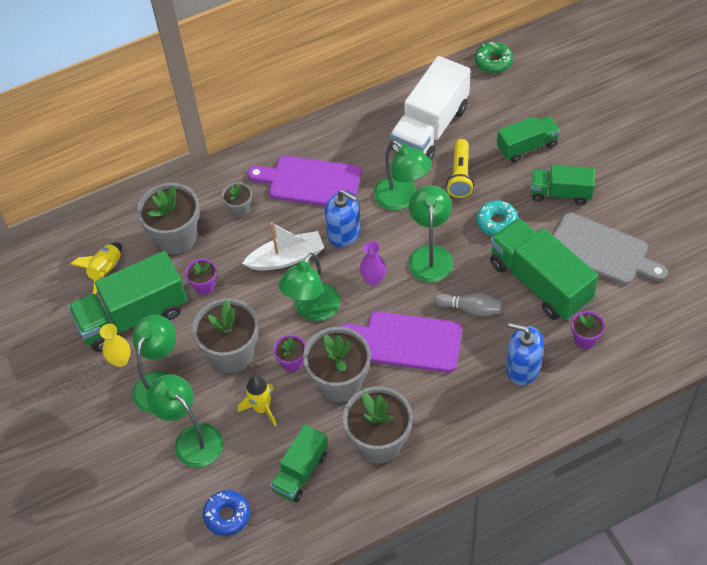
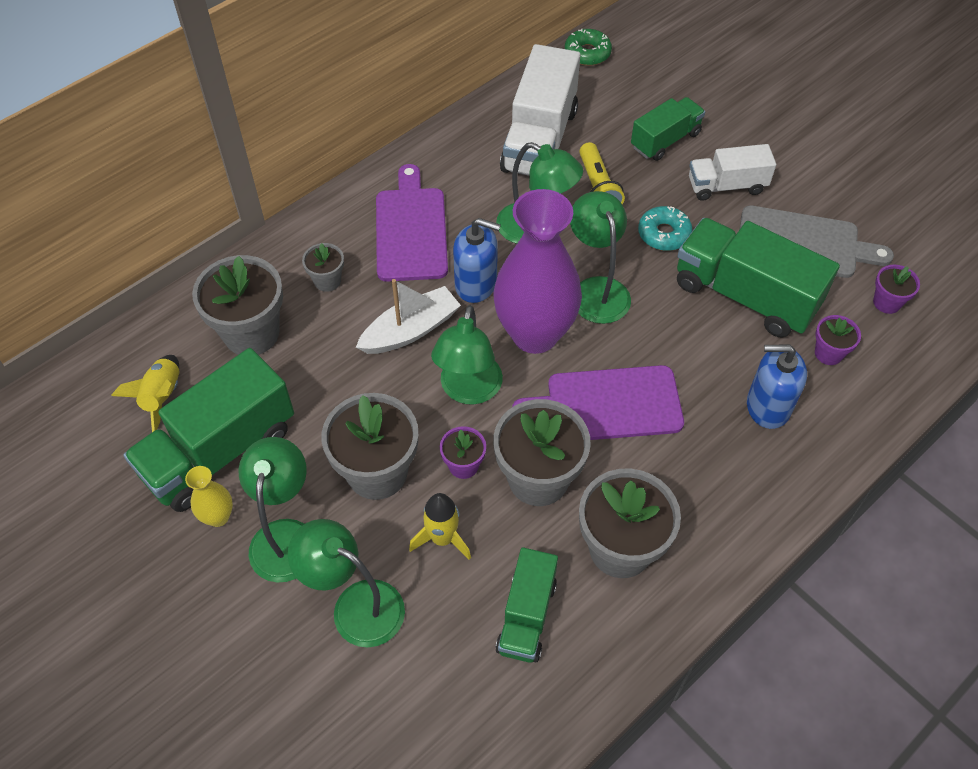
camera: 20 degrees left, 0 degrees up
(204, 286) = (309, 388): purple flower pot -> purple flower pot (887, 302)
(227, 515) = (442, 707): blue donut -> none
(310, 182) = (411, 230): purple cutting board -> purple cutting board turned 90 degrees clockwise
(373, 279) = (535, 334): purple vase -> purple vase, size x2.37
(470, 309) = (672, 346): grey bowling pin -> none
(560, 193) = (726, 186): green truck -> white truck

